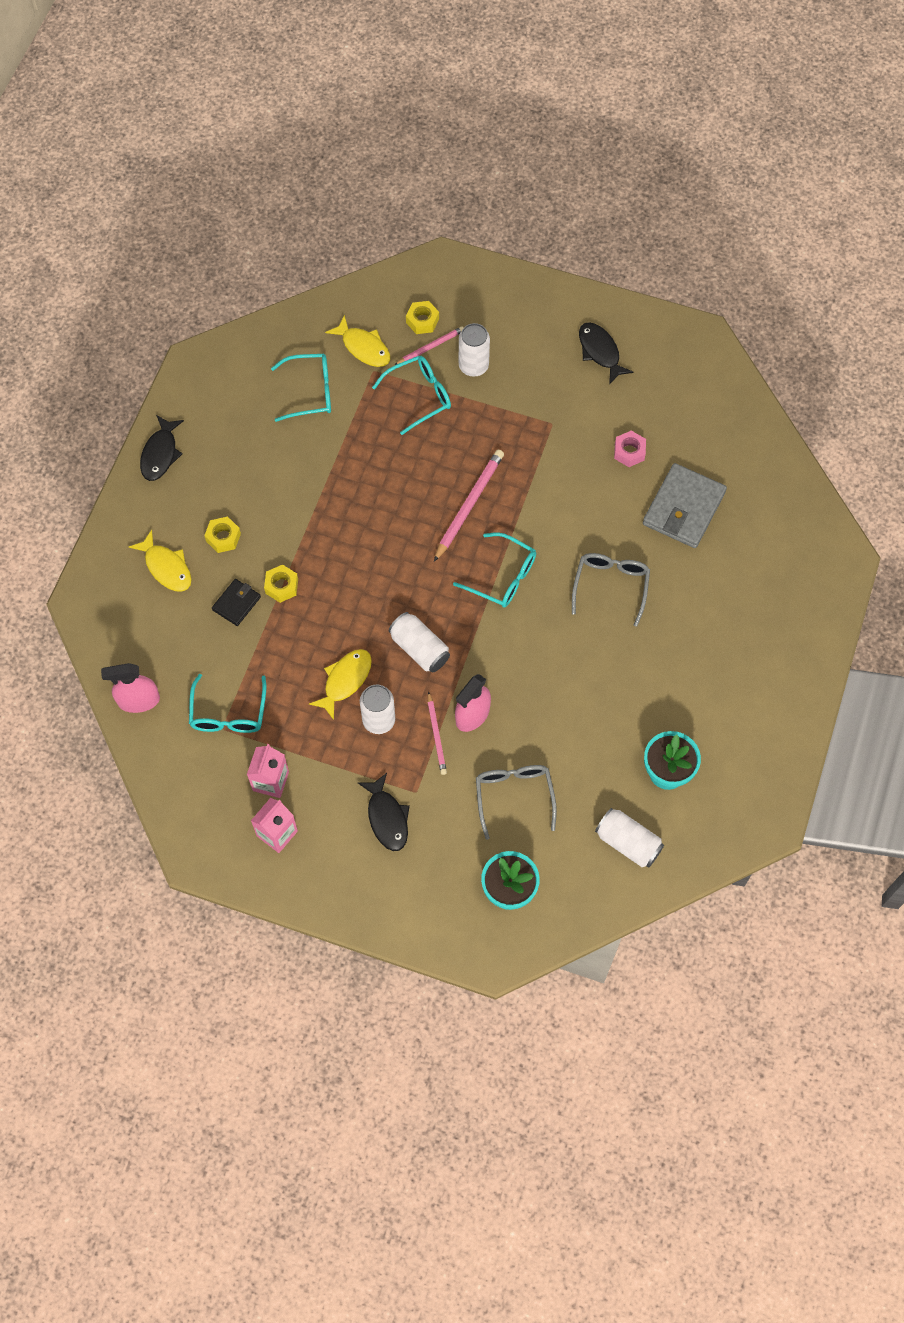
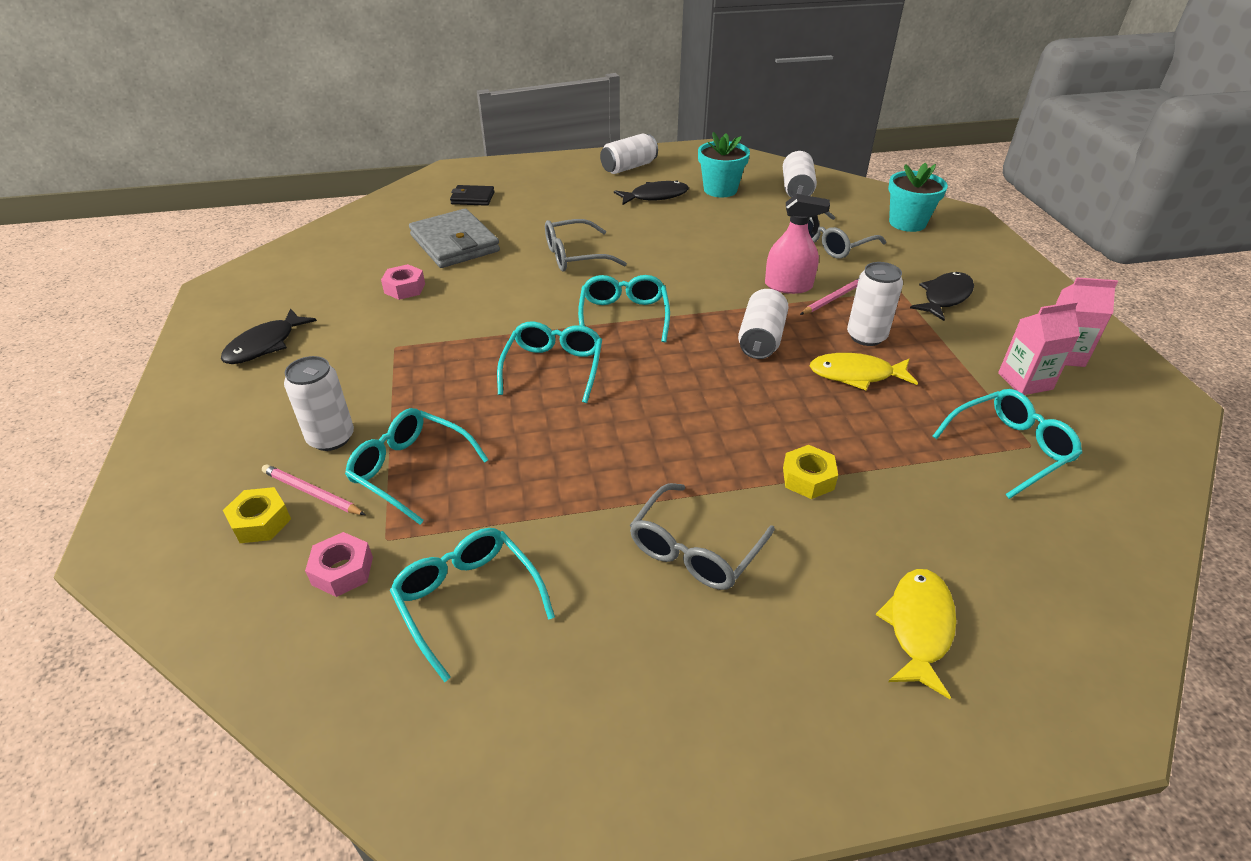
camera: 120 degrees left, 25 degrees down
(138, 700) = (1116, 545): pink spray bottle -> none
(160, 454) = (739, 771): black fish -> black fish (655, 196)
(223, 537) = (804, 579): yellow nut -> none
(236, 603) = (878, 512): black wallet -> black wallet (472, 198)
(273, 501) = (695, 549): none -> grey glasses
(363, 347) = (342, 571): yellow fish -> pink nut
(469, 505) = (553, 368): pink pencil -> turquoise glasses
(684, 508) = (455, 243): grey wallet -> grey wallet turned 60 degrees clockwise
(764, 718) = (629, 167): none -> white can

